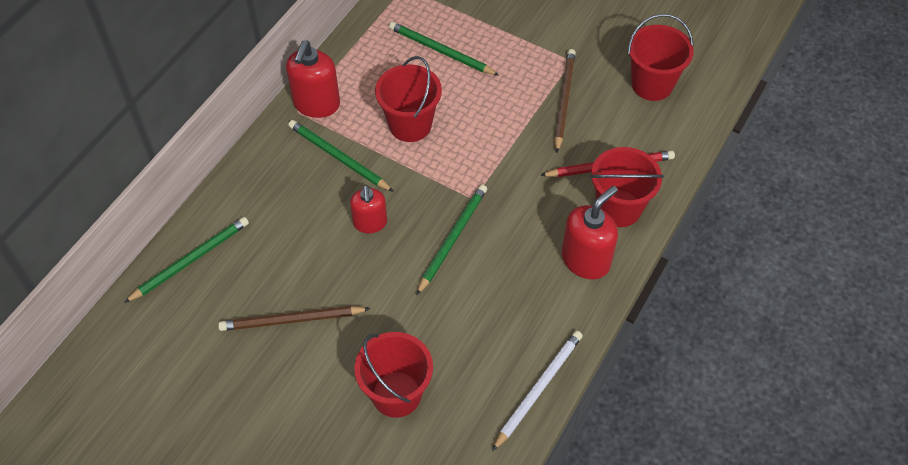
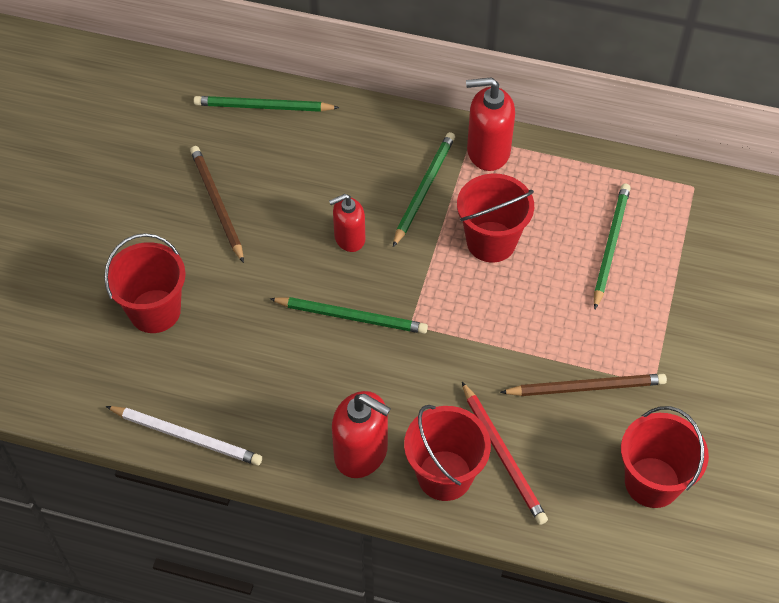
camera: 75 degrees right, 0 degrees up
(190, 260) = (263, 107): green pencil -> green pencil turned 150 degrees clockwise

